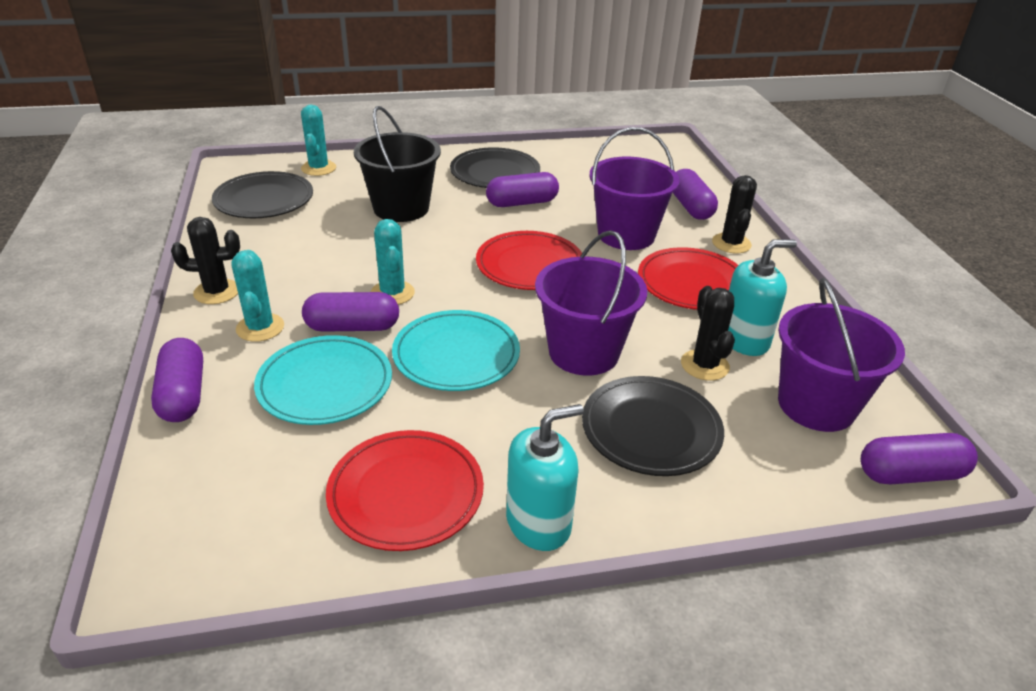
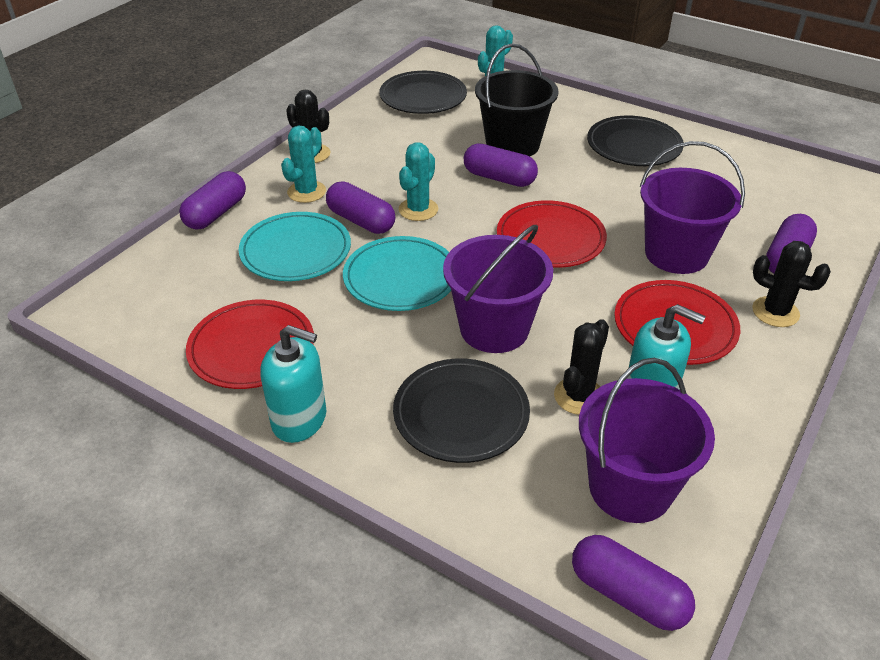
camera: 45 degrees right, 5 degrees up
(522, 203) = (620, 183): purple capsule -> purple capsule (499, 178)
(731, 243) = (775, 312): black cactus -> black cactus turned 75 degrees clockwise

